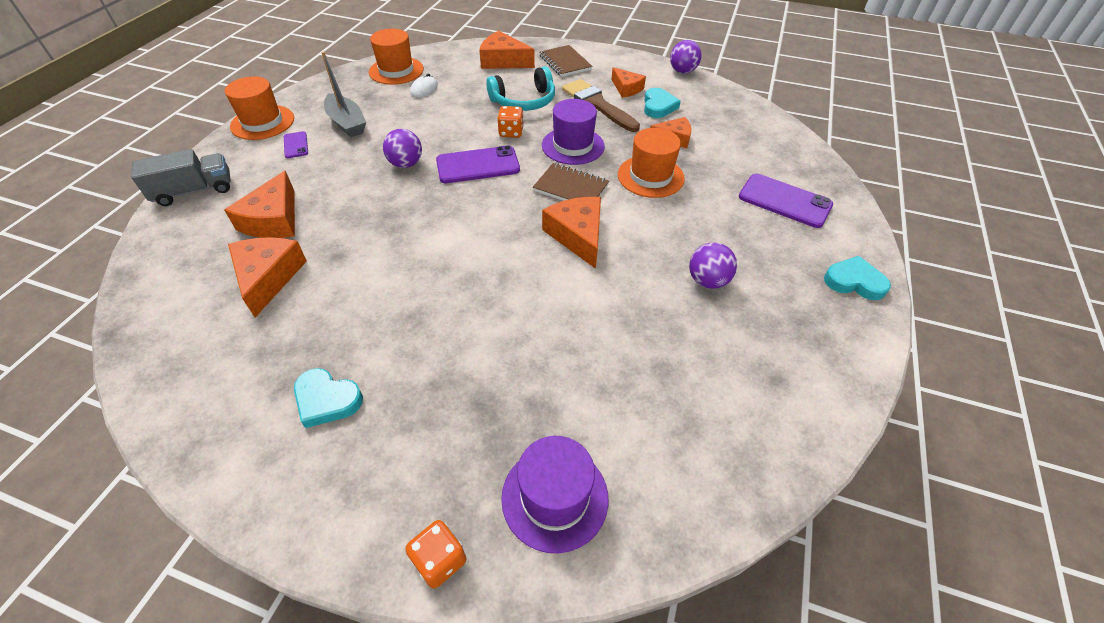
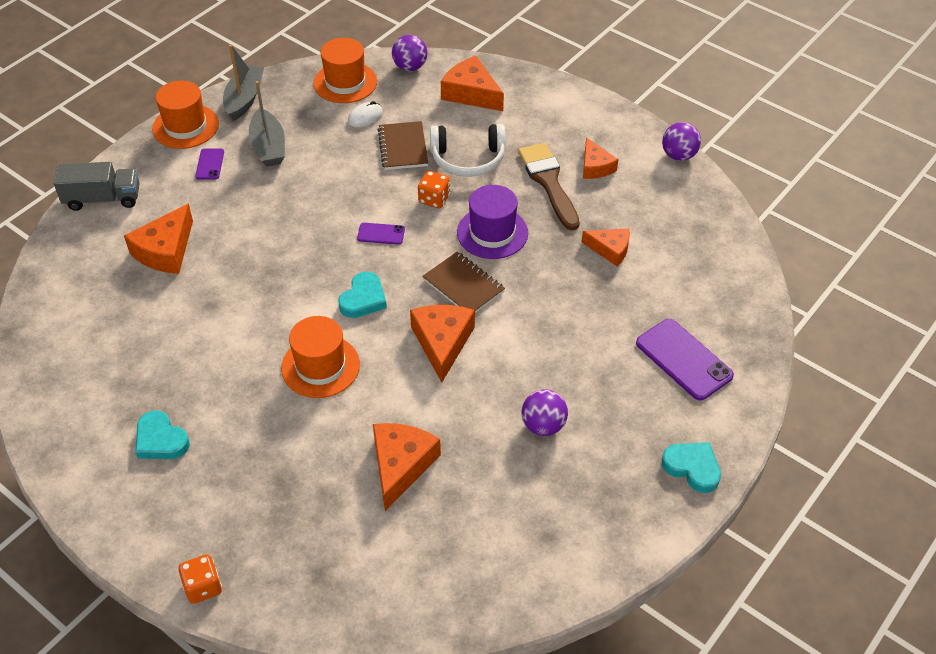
camera: 20 degrees right, 0 degrees up
(268, 277) = (144, 312): orange cheese -> orange cheese (401, 465)
(311, 95) = (244, 99): none -> grey boat
(406, 164) = (309, 215): purple ball -> purple ball (410, 67)
(478, 165) = (381, 234): purple phone -> purple phone, size x0.52
(524, 101) = (468, 159): turquoise headphones -> white headphones
(555, 497) = (306, 571): purple hat -> none
(565, 63) = (543, 111): brown notebook -> brown notebook (403, 147)
(650, 176) = (555, 292): orange hat -> orange hat (320, 366)
(658, 106) = (618, 201): turquoise heart -> turquoise heart (363, 299)

